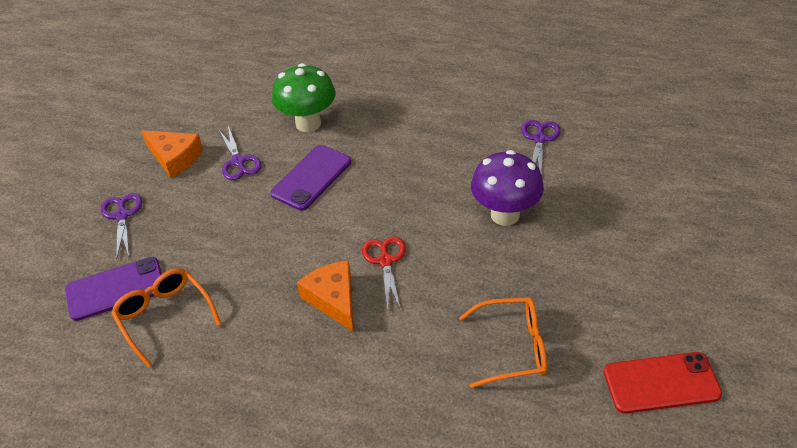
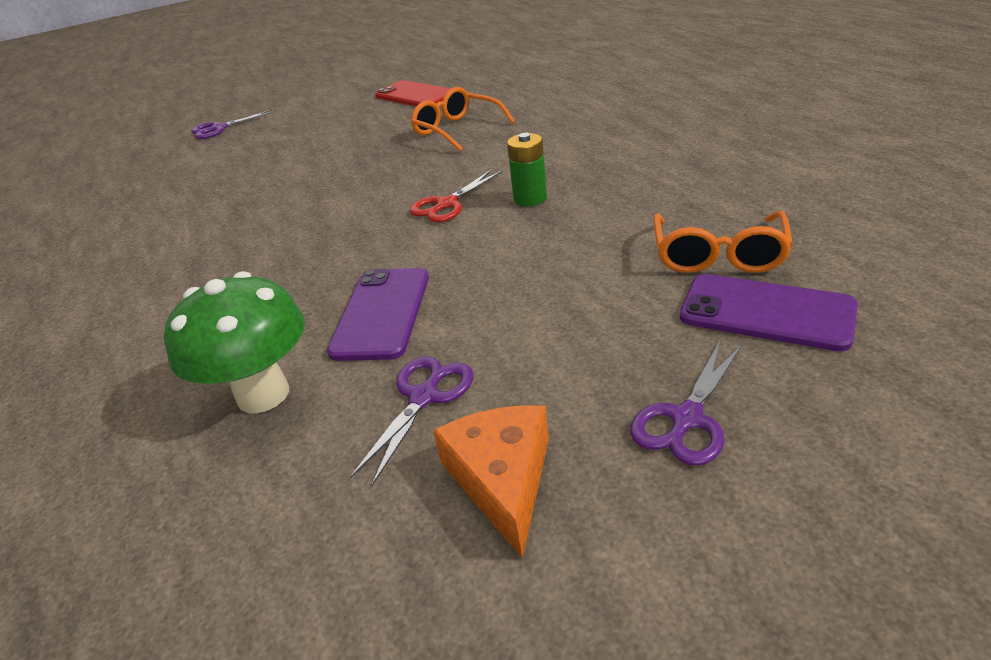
camera: 130 degrees left, 10 degrees down
(311, 177) = (382, 313): purple phone -> purple phone turned 75 degrees counterclockwise
(333, 299) = (530, 198): orange cheese -> green battery
(505, 215) = (311, 191): purple mushroom -> none
(539, 139) = (166, 228): purple scissors -> purple scissors (219, 128)

